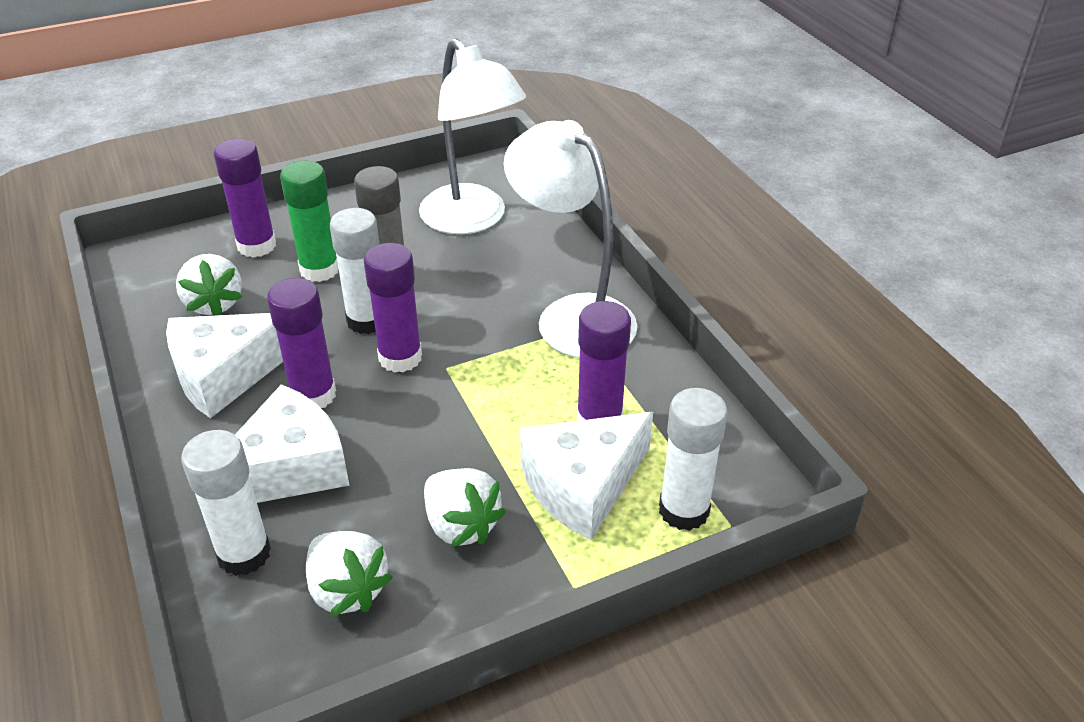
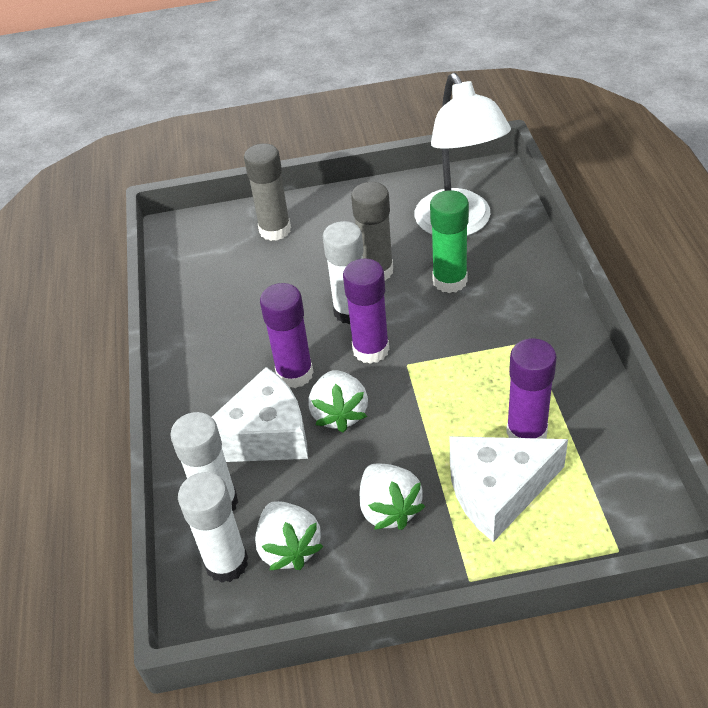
camera: 20 degrees right, 5 degrees up
(214, 304) = (232, 280): white strawberry -> white strawberry (339, 414)
(225, 374) = (230, 345): white cheese -> none
(257, 246) = (275, 230): purple glue stick -> grey glue stick
(319, 270) = (321, 258): green glue stick -> green glue stick (450, 281)
(572, 316) = (525, 330): white lamp -> none
(684, 510) = (580, 529): white glue stick -> white glue stick (226, 563)

